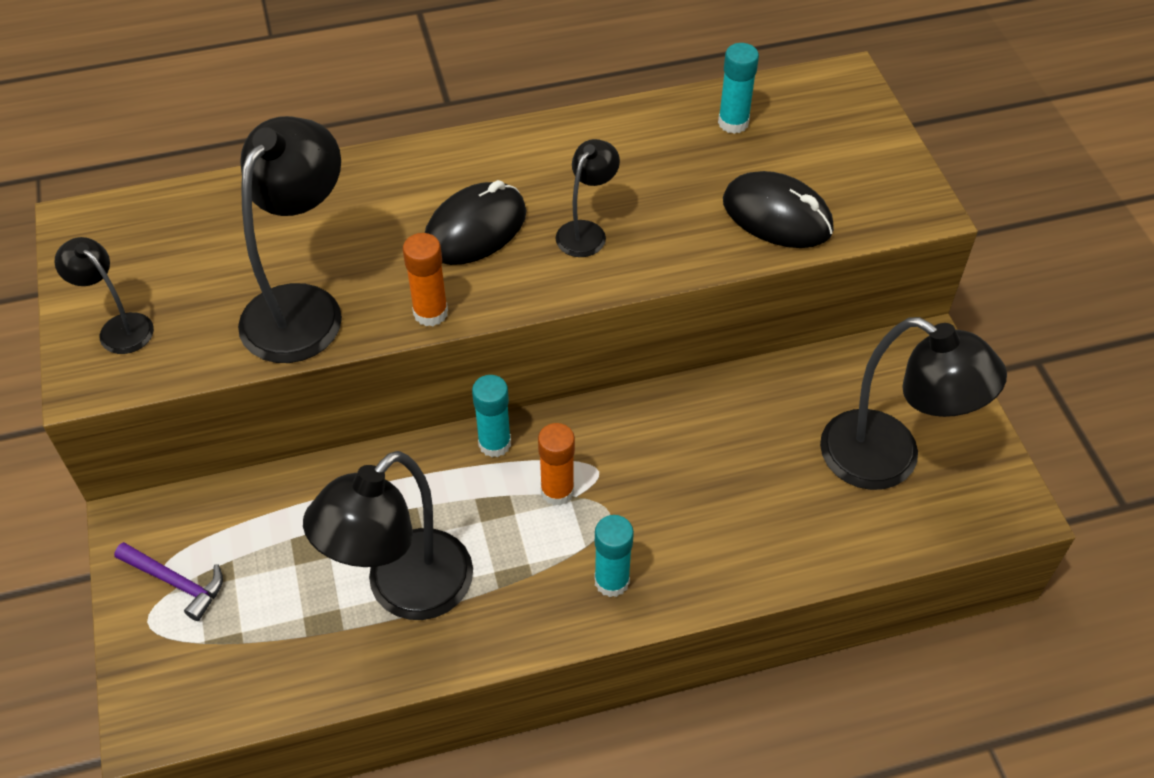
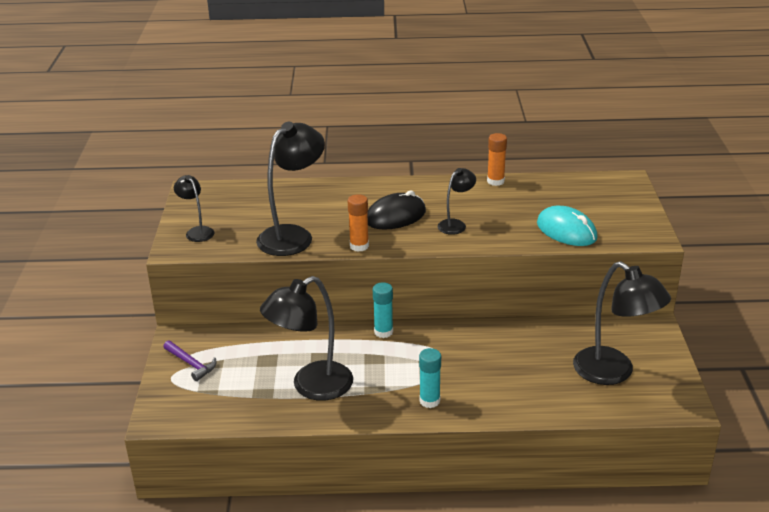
camera: 15 degrees right, 20 degrees down
(557, 491) = (412, 357): orange glue stick -> orange glue stick (495, 181)
(733, 123) = (555, 190): turquoise glue stick -> none
(777, 216) = (566, 231): black mouse -> turquoise mouse

